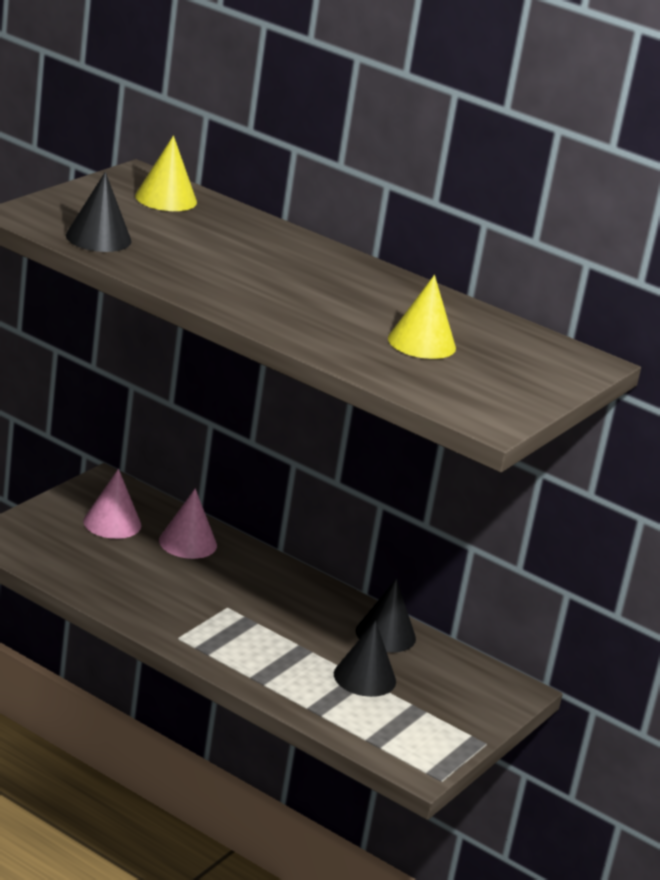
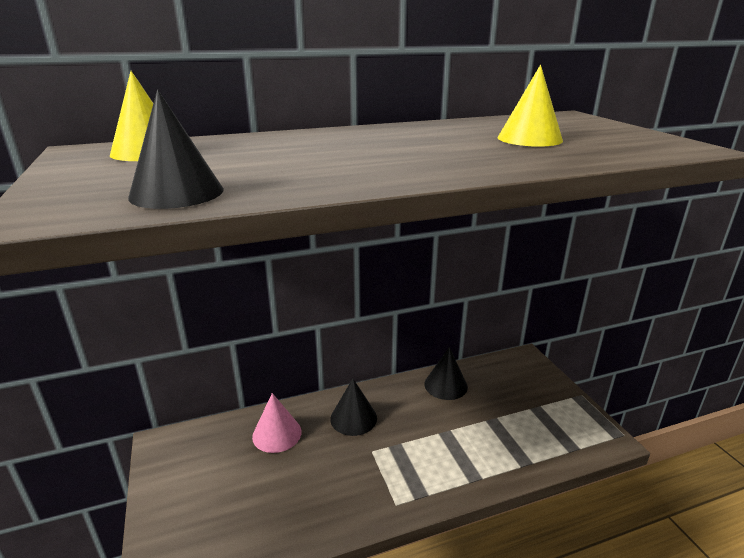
camera: 50 degrees left, 0 degrees up
(112, 523) = (214, 468): pink cone -> none
(364, 677) = (491, 417): black cone -> black cone (353, 418)

